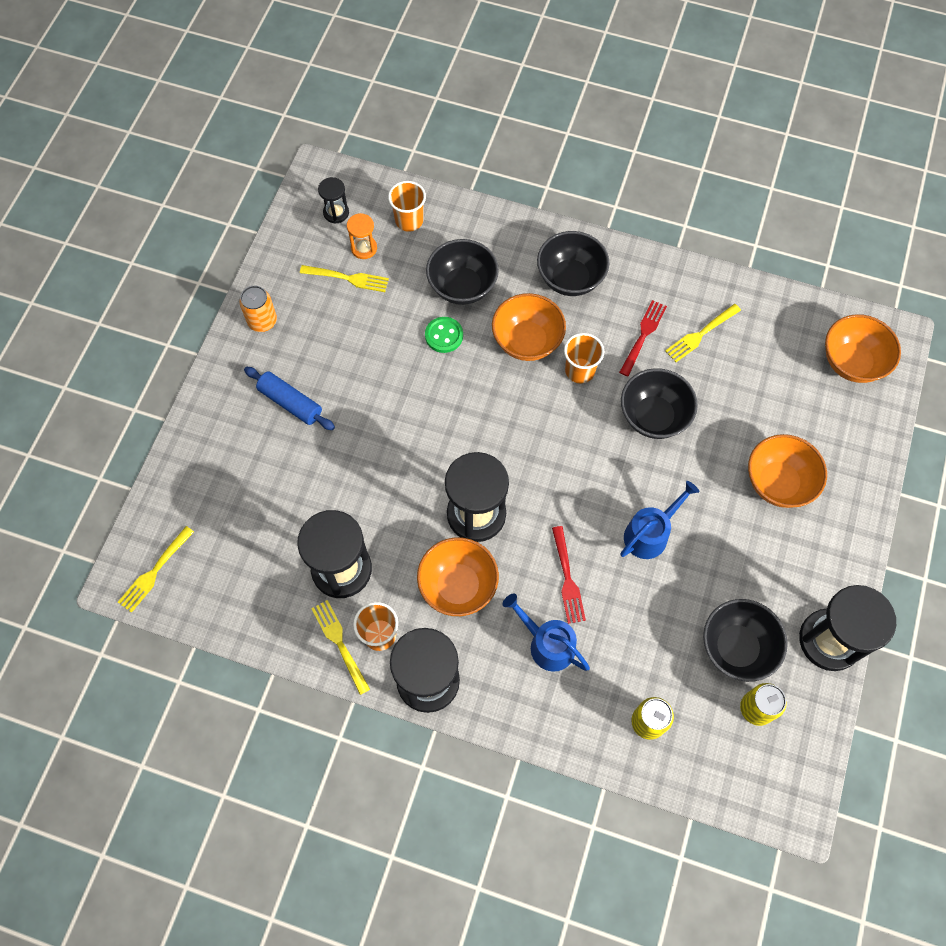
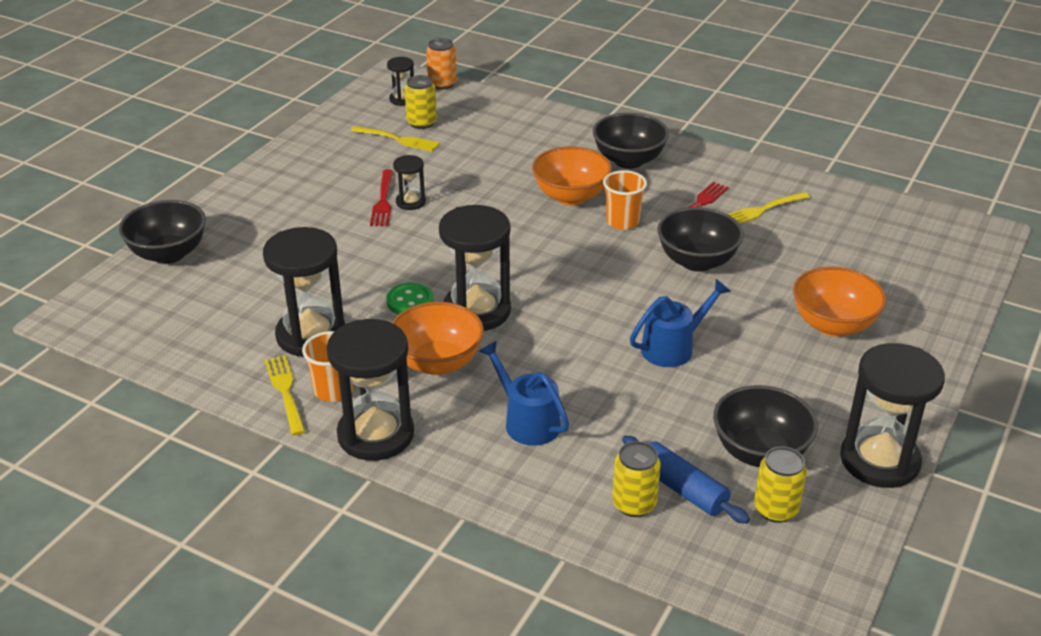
camera: 10 degrees right, 30 degrees down
(155, 571) = (108, 313): yellow fork -> none
(262, 321) = (300, 158): orange can -> orange can (442, 84)
(290, 403) = (306, 212): blue rolling pin -> blue rolling pin (682, 489)
(364, 248) = (421, 123): orange hourglass -> yellow can
(383, 372) = (410, 202): none -> black hourglass
(409, 220) = (473, 110): orange cup -> none
(444, 336) = (483, 184): green button -> green button (410, 301)
(462, 286) = (513, 155): black bowl -> black bowl (168, 254)
(567, 578) = (566, 371): red fork -> red fork (383, 200)
(852, 362) = (932, 246): orange bowl -> none

